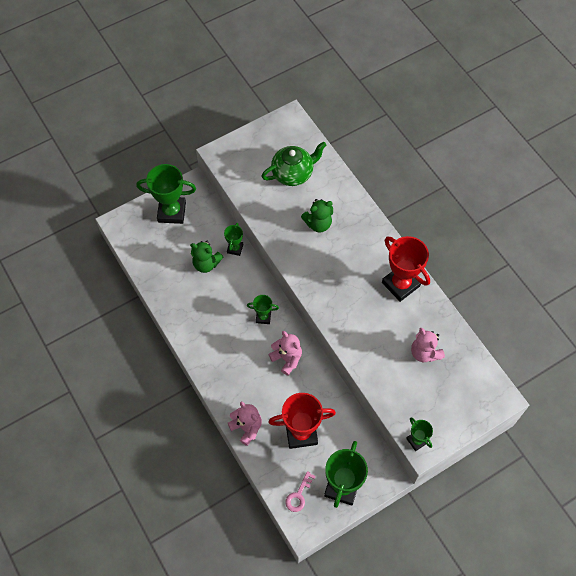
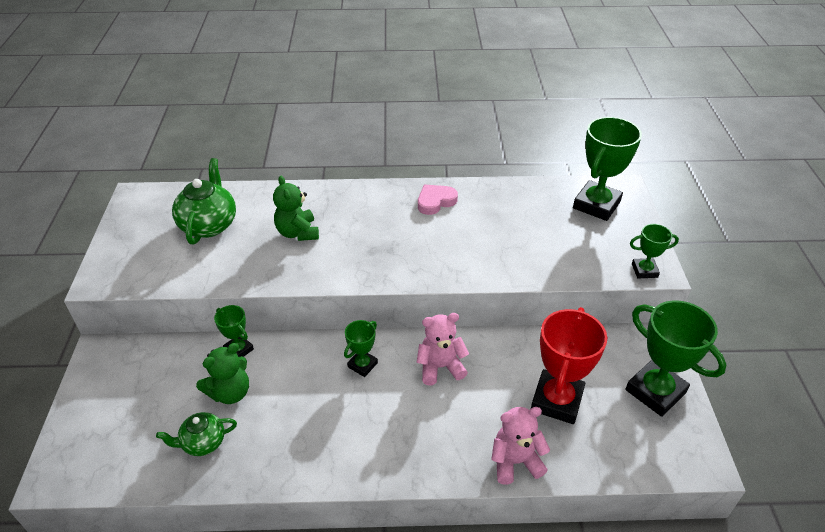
camera: 60 degrees left, 20 degrees down
(171, 272) = (203, 443): none -> green teapot
(172, 212) = (112, 396): green trophy -> green trophy (596, 205)
(298, 495) = (649, 445): pink key -> none
(318, 224) = (298, 233): green teddy bear -> green teddy bear turned 150 degrees clockwise
(400, 284) = (435, 201): red trophy -> pink heart
(424, 352) = (534, 219): pink teddy bear -> none

